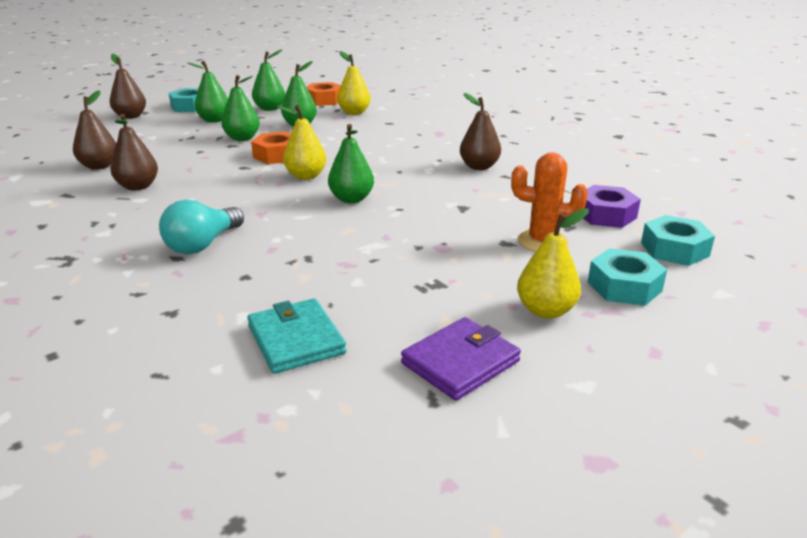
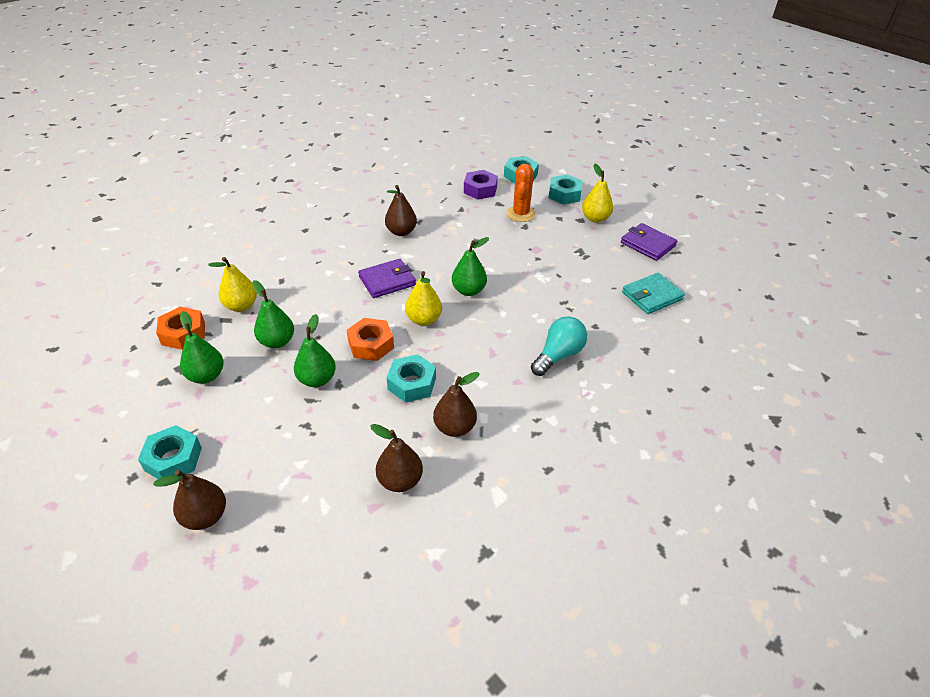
camera: 95 degrees left, 15 degrees up
(202, 245) = (558, 355): turquoise light bulb -> turquoise light bulb turned 75 degrees counterclockwise
(211, 171) = (412, 383): none -> turquoise nut
(214, 120) = (244, 418): green pear -> none
(380, 161) = (387, 281): none -> purple wallet

